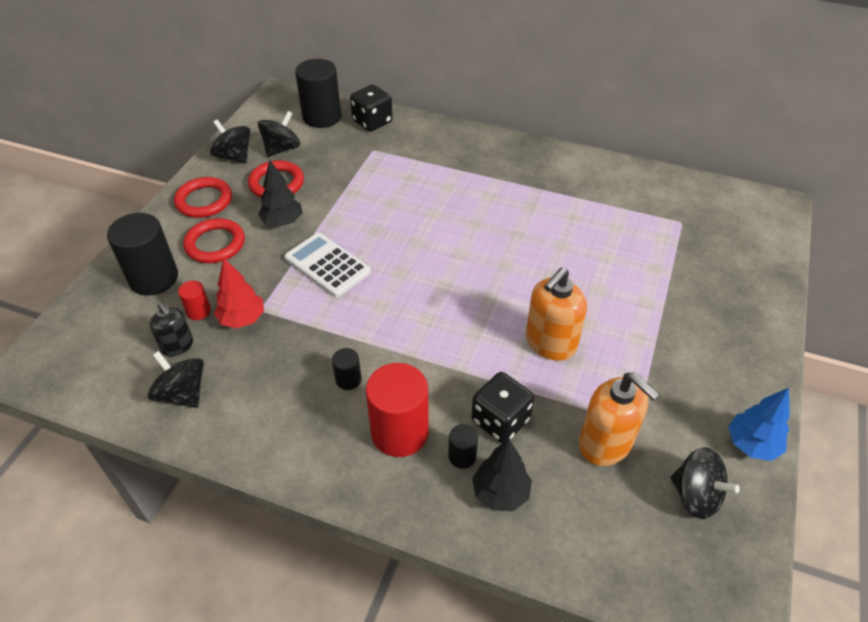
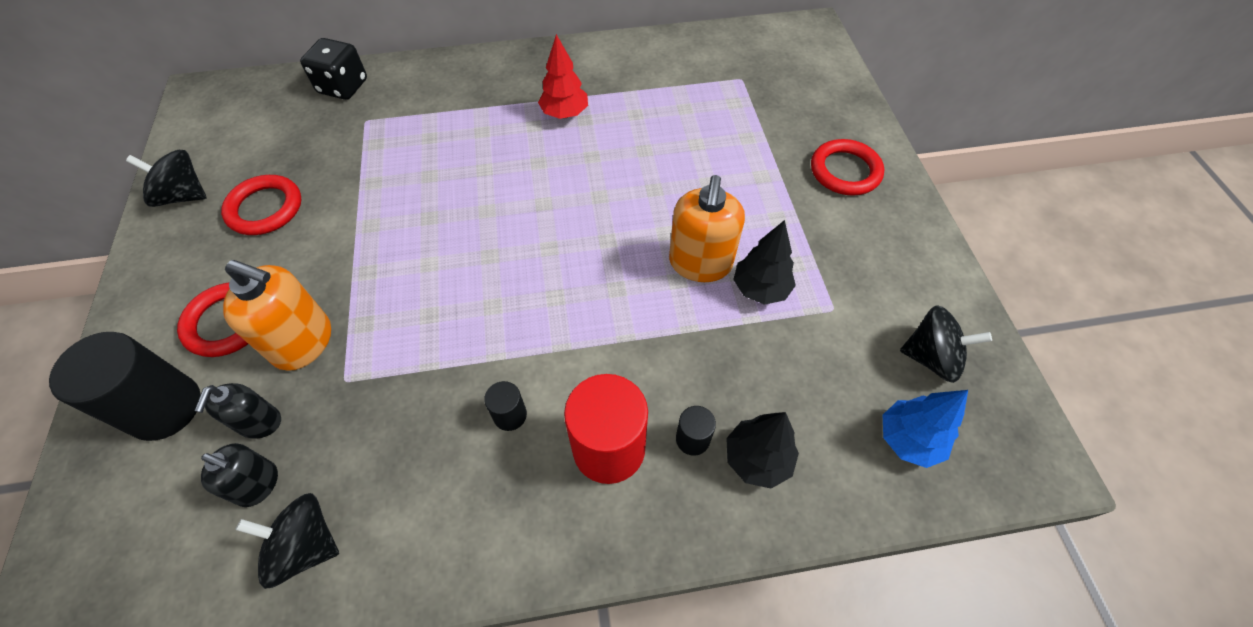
camera: 30 degrees left, 10 degrees up
(199, 311) = (260, 423): red cylinder -> black soap dispenser
(204, 201) = (176, 271): red ring -> red ring (845, 171)
(242, 319) = (327, 405): red tree -> red tree (565, 114)
(281, 149) = (244, 161): black spinning top -> none
(282, 222) = (304, 255): black tree -> black tree (760, 289)
(322, 117) = (274, 103): black cylinder -> none
(327, 265) = (396, 285): white calculator -> none
(500, 420) = (705, 376): black dice -> none
(605, 444) = (820, 347): orange soap dispenser -> orange soap dispenser (303, 342)
(751, 445) = (942, 279): blue tree -> blue tree (908, 440)

